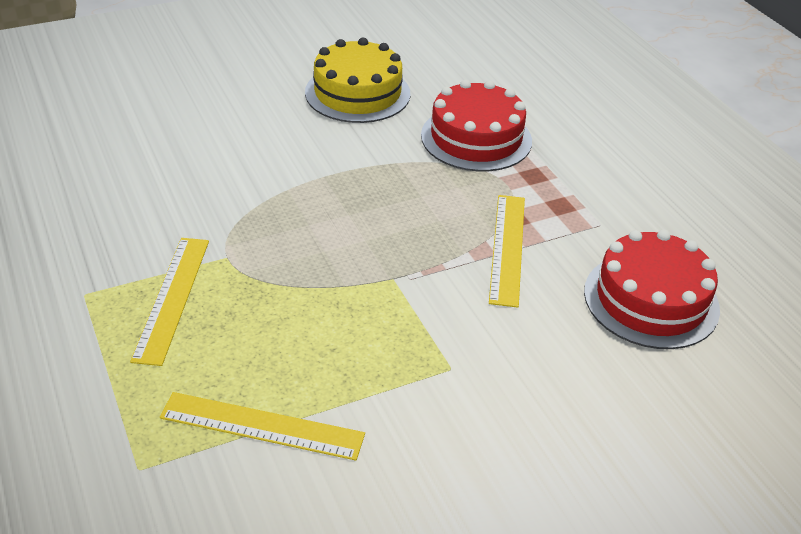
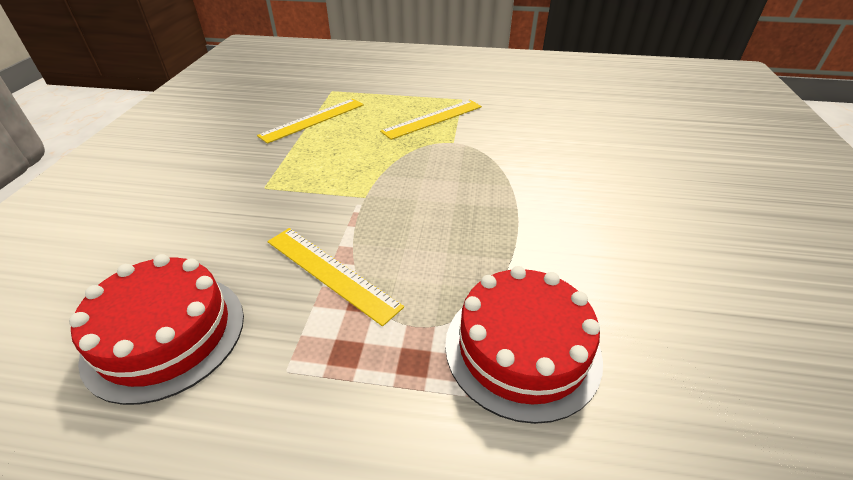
camera: 125 degrees right, 0 degrees up
(172, 298) = (433, 119): yellow ruler -> yellow ruler turned 75 degrees counterclockwise
(357, 93) = (668, 286): yellow cake -> none

